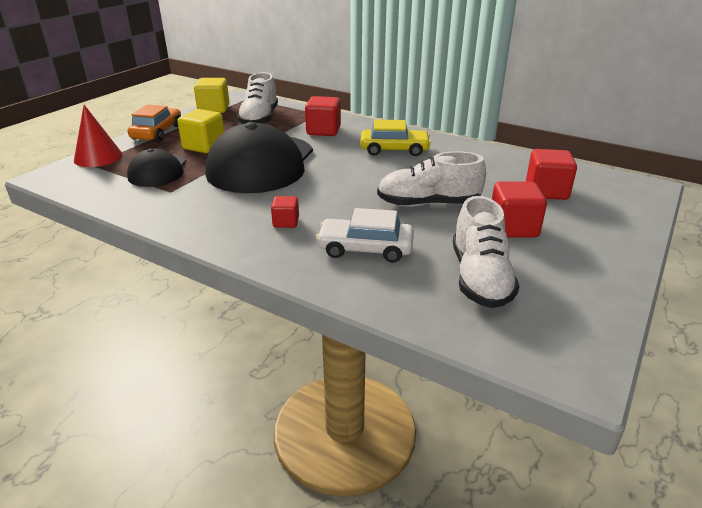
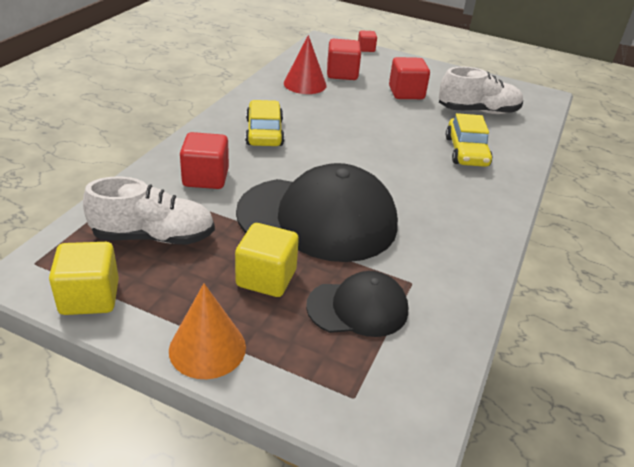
camera: 100 degrees left, 5 degrees up
(98, 157) = (324, 398): red cone -> red cone (305, 84)
(157, 132) = (207, 348): orange car -> orange cone
(286, 222) = (444, 191): red cube -> red cube (366, 49)
(365, 248) = (466, 151): white car -> yellow car
(428, 204) = (381, 122): white shoe -> none

